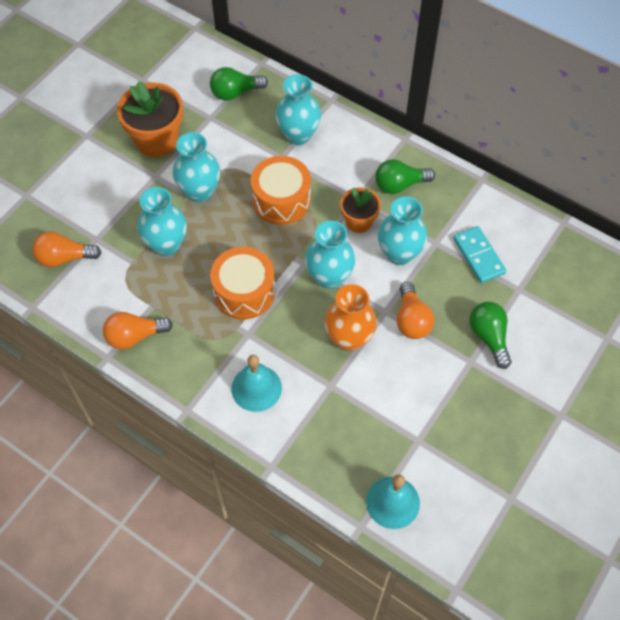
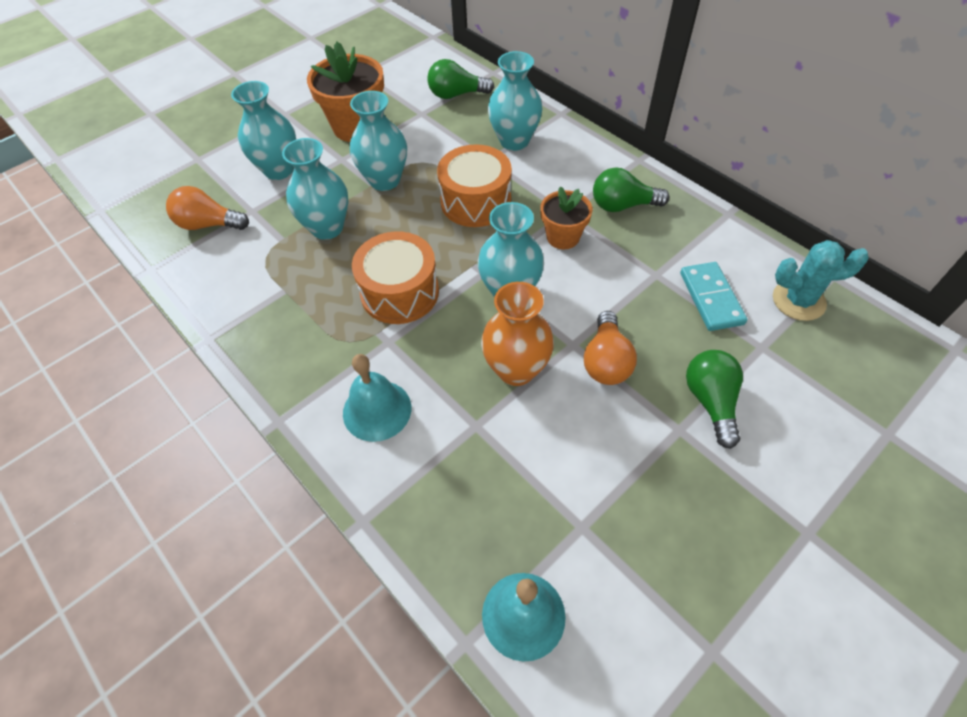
camera: 15 degrees right, 5 degrees down
(135, 336) = (251, 320): orange light bulb -> none
(399, 253) = (606, 280): turquoise vase -> turquoise vase (279, 170)
(541, 247) = (798, 300): none -> turquoise cactus

